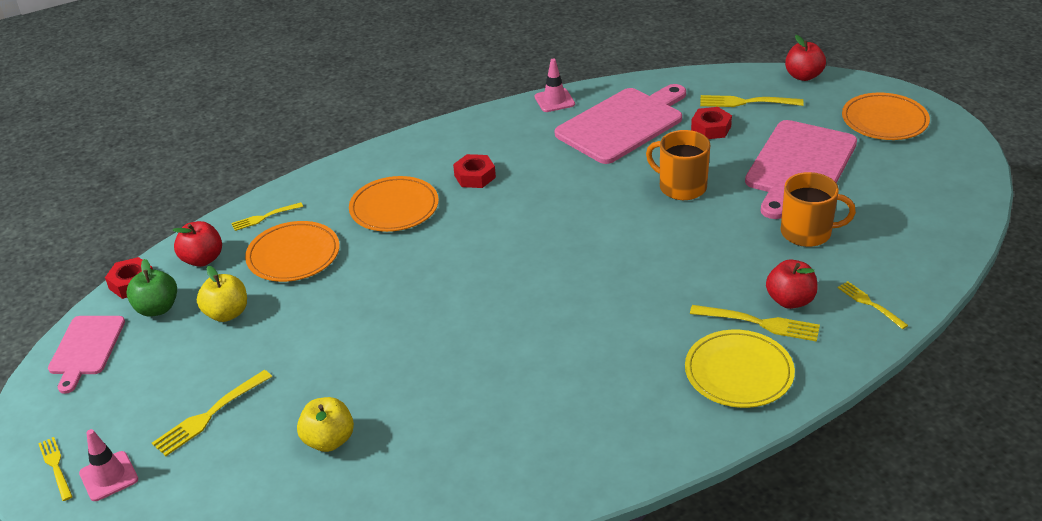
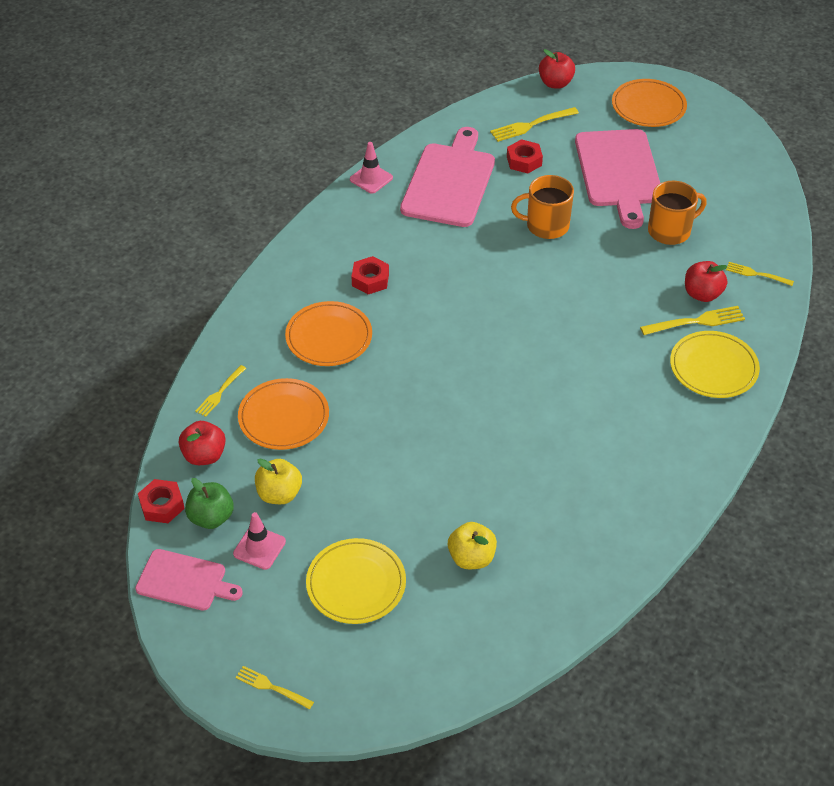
camera: 35 degrees left, 10 degrees up
(86, 348) = (185, 581): pink cutting board -> pink cutting board turned 45 degrees counterclockwise
(109, 476) = (325, 672): pink traffic cone -> pink traffic cone (259, 547)
(210, 415) = (356, 584): yellow fork -> yellow plate

